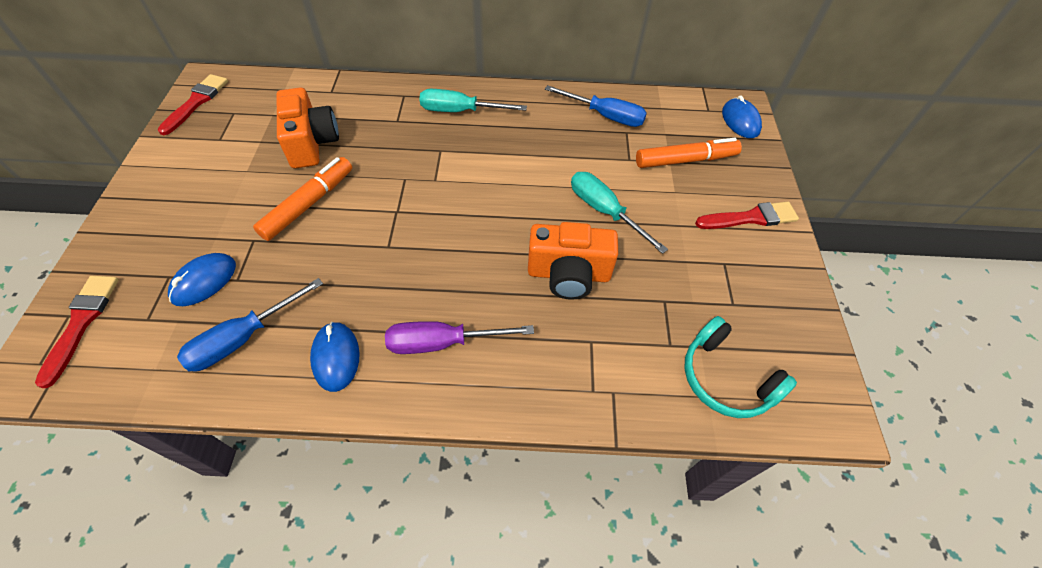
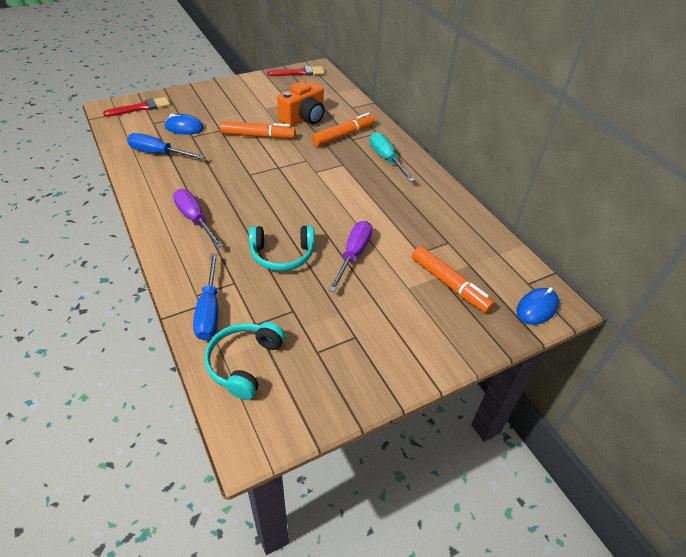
camera: 60 degrees right, 10 degrees down
(336, 357) = (163, 186): blue mouse -> none
(383, 124) = (343, 135): none -> orange marker
(568, 274) = (282, 255): orange camera -> turquoise headphones
(604, 211) = (353, 255): turquoise screwdriver -> purple screwdriver
(605, 116) = (454, 225): blue screwdriver -> blue screwdriver (209, 310)
(750, 218) = (419, 342): red brush -> none

